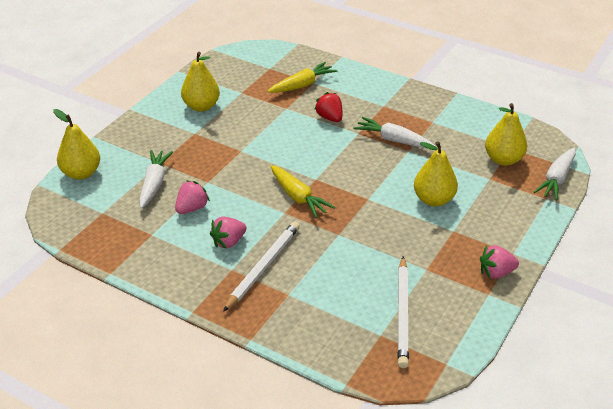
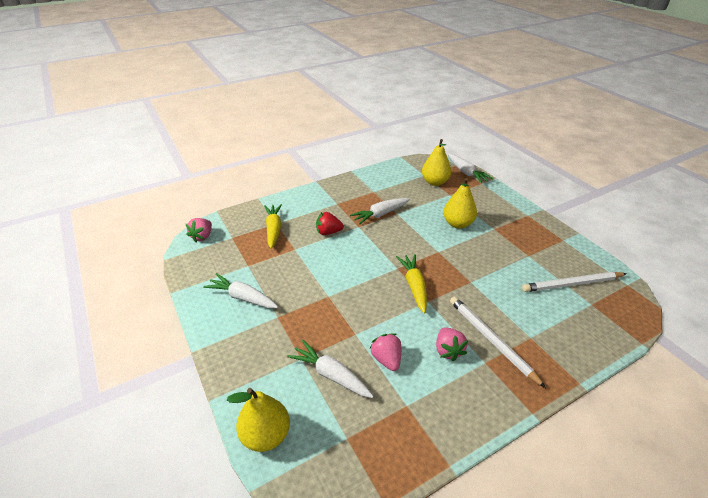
camera: 60 degrees left, 0 degrees up
(201, 106) = (242, 297): yellow pear -> white carrot
(298, 197) = (414, 286): yellow carrot -> yellow carrot turned 90 degrees counterclockwise
(403, 313) = (572, 284): white pencil -> white pencil turned 135 degrees clockwise
(496, 273) = (544, 229): pink strawberry -> pink strawberry (202, 236)

